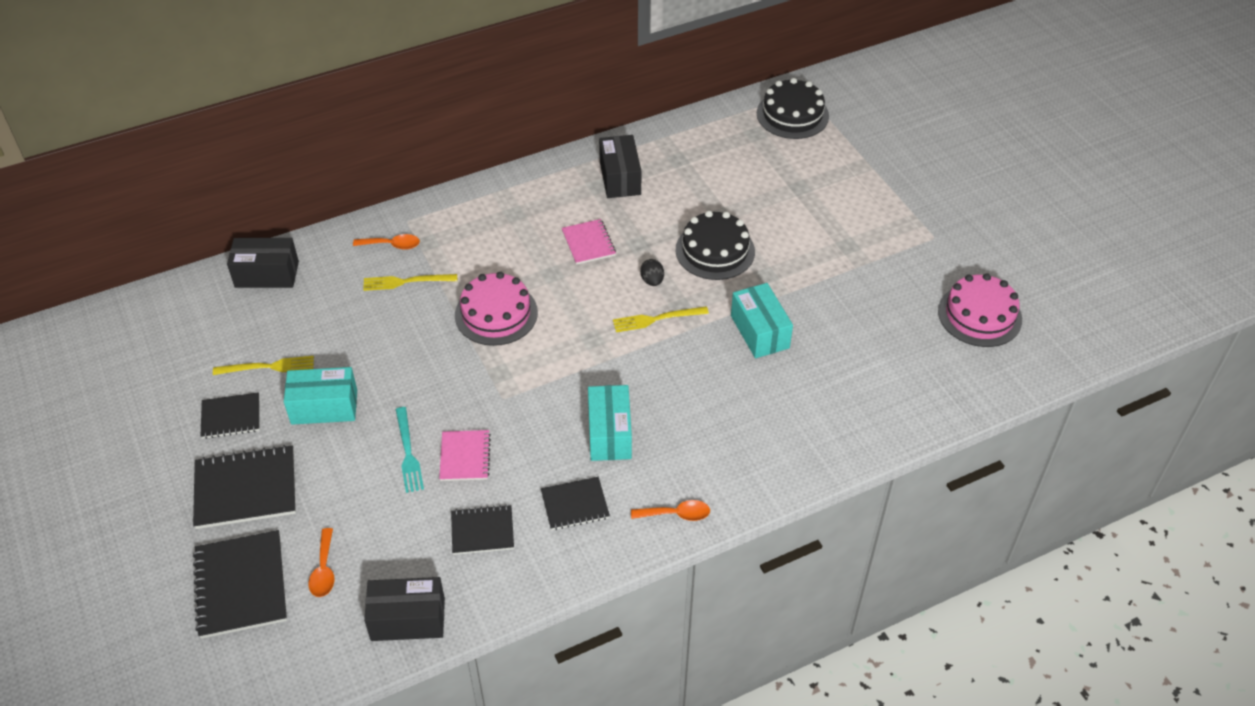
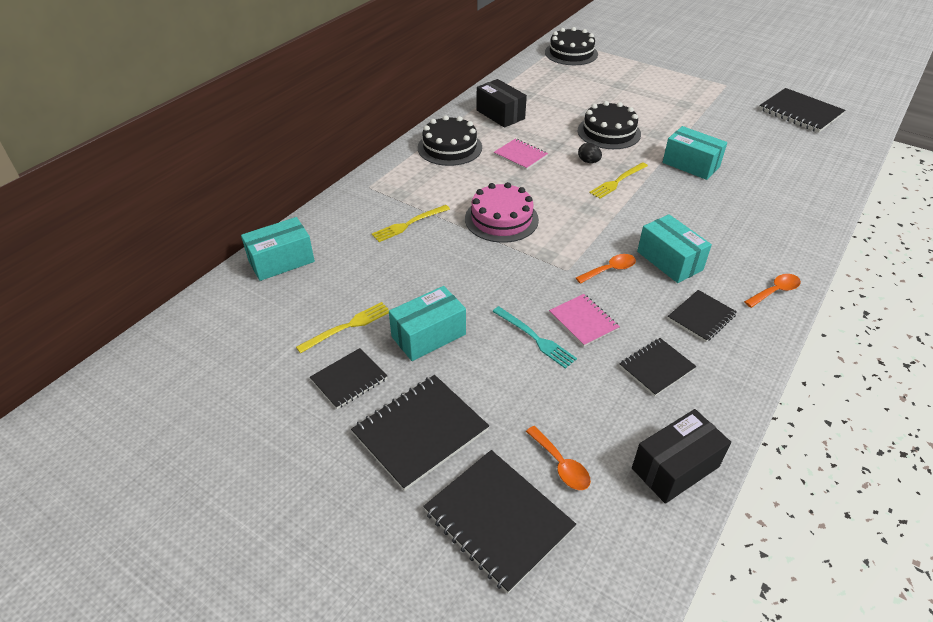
camera: 30 degrees left, 5 degrees down
(267, 274) = (281, 261): black box -> turquoise box
(392, 245) = (372, 205): orange spoon -> orange spoon (610, 270)
(526, 203) = (449, 147): none -> black cake
(979, 315) = (800, 112): pink cake -> black notebook

